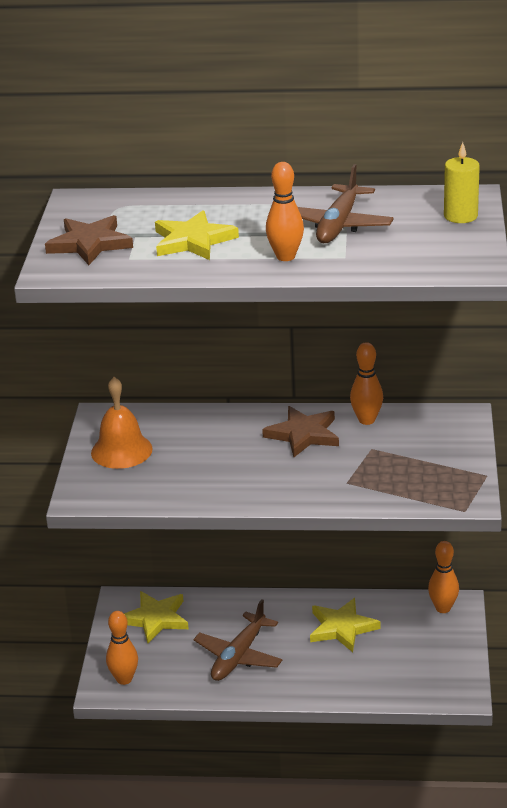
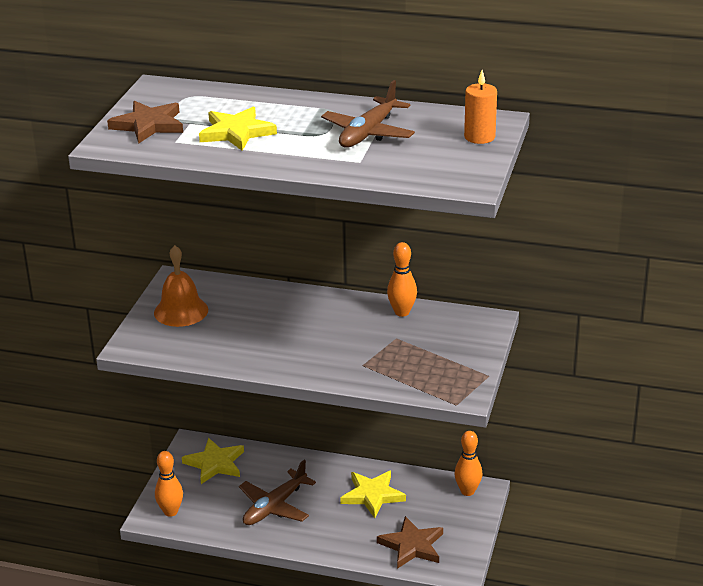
camera: 10 degrees right, 0 degrees up
(285, 257) = (308, 155): orange bowling pin -> none
(303, 434) = (341, 318): brown star -> brown star (412, 545)
(460, 216) = (479, 137): yellow candle -> orange candle

